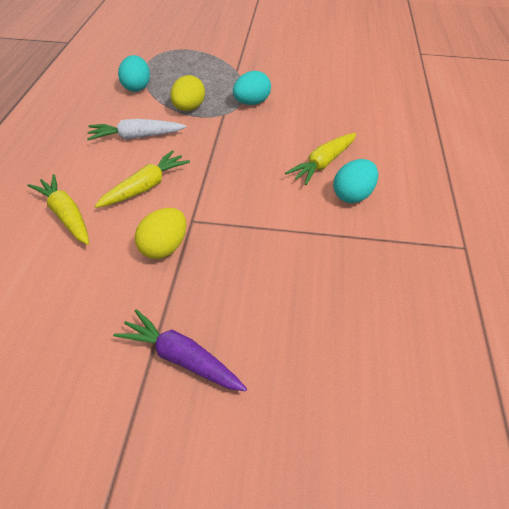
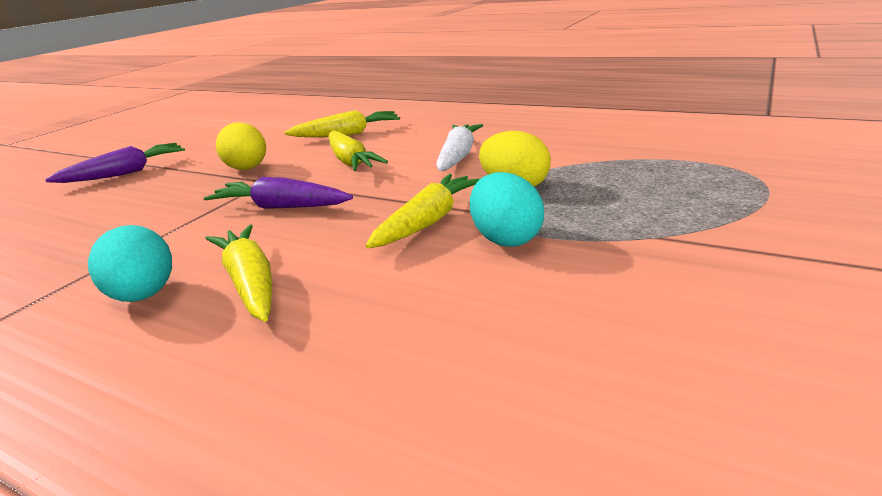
camera: 115 degrees right, 20 degrees down
(136, 87) = (599, 155): turquoise egg -> none
(237, 190) = (281, 207): none -> purple carrot
(240, 127) = (428, 221): none -> yellow carrot

